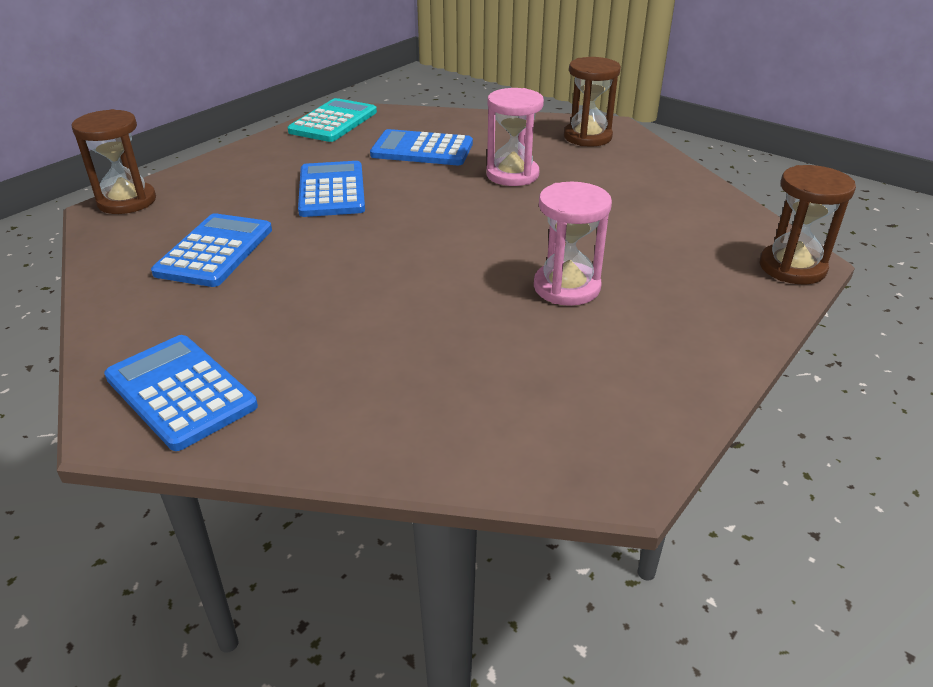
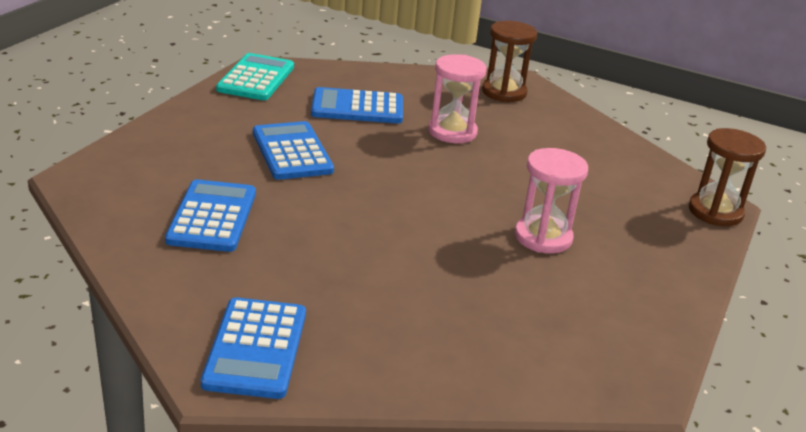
camera: 15 degrees left, 5 degrees down
(127, 201) = (93, 168): brown hourglass -> none
(180, 392) = (255, 348): blue calculator -> blue calculator turned 120 degrees counterclockwise

